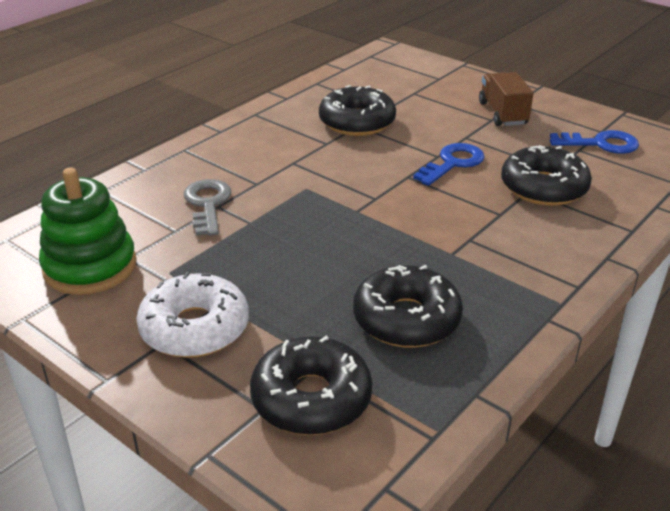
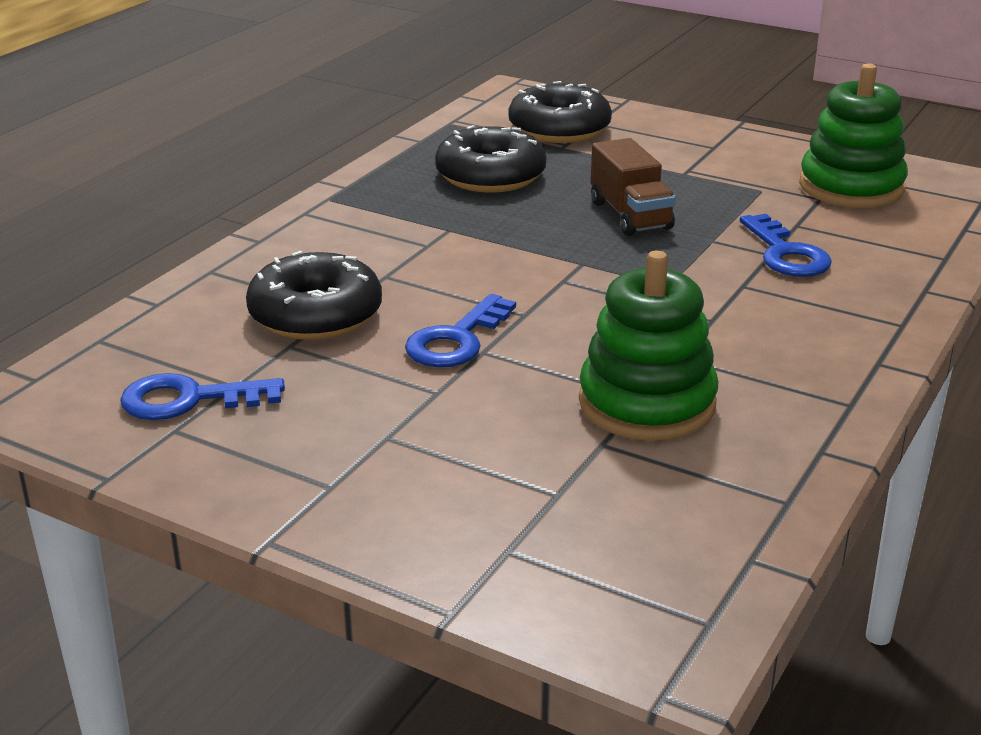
camera: 170 degrees right, 5 degrees down
(195, 328) = (693, 156): white donut -> none
(207, 204) = (786, 254): grey key -> blue key
(357, 122) = (647, 403): black donut -> green stacking toy
(503, 113) = (362, 453): brown truck -> brown truck (630, 215)

